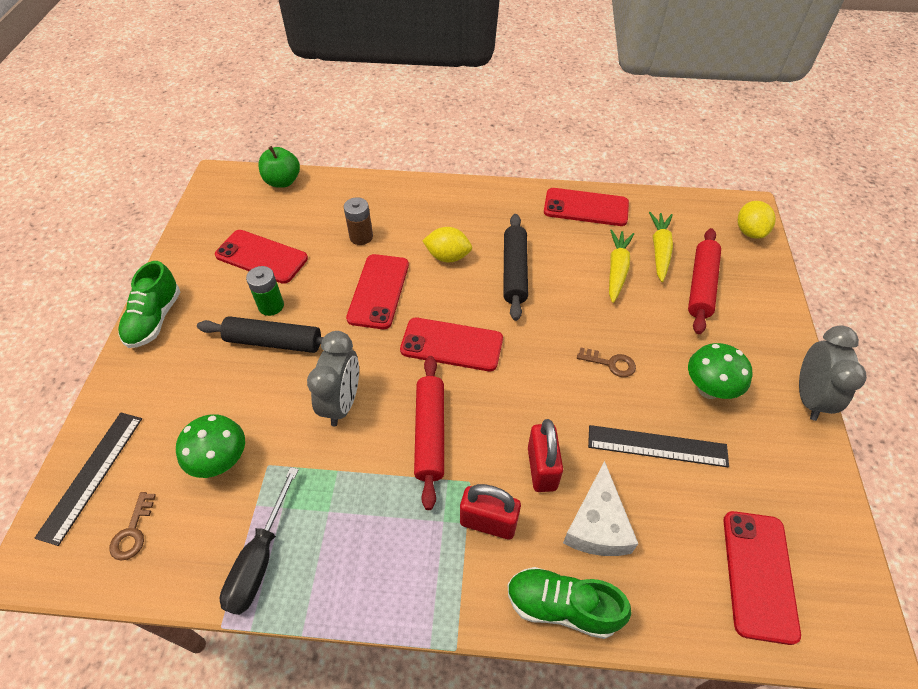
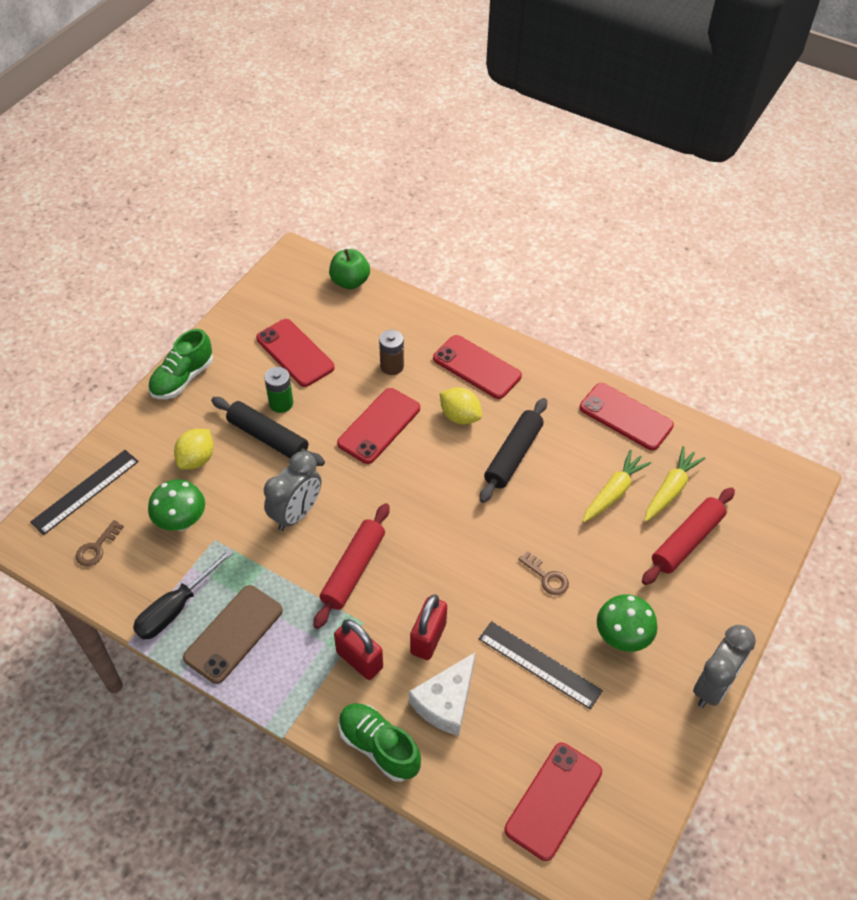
camera: 25 degrees right, 0 degrees up
(340, 557) = (233, 634): none -> brown phone
(451, 344) = (415, 501): red phone -> red phone (477, 367)
(749, 232) = (780, 507): yellow lemon -> yellow lemon (197, 459)

